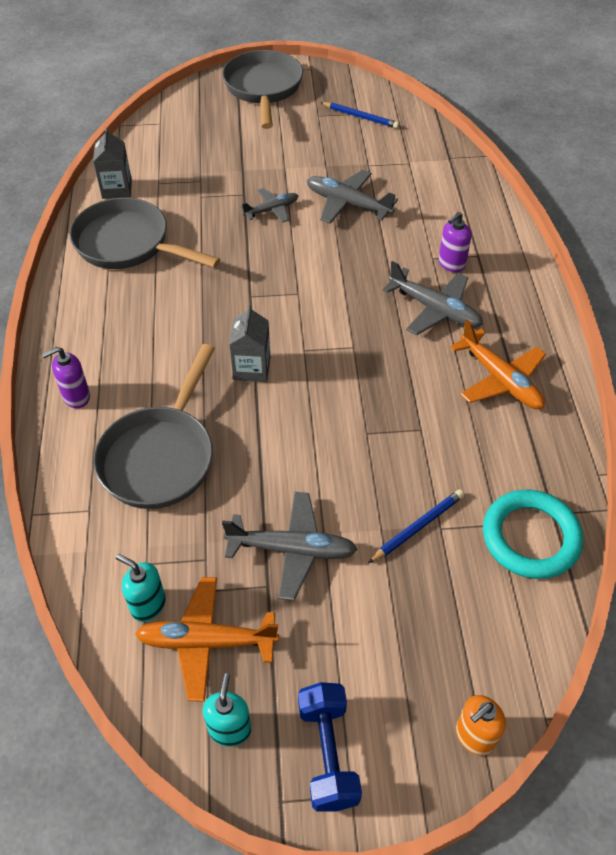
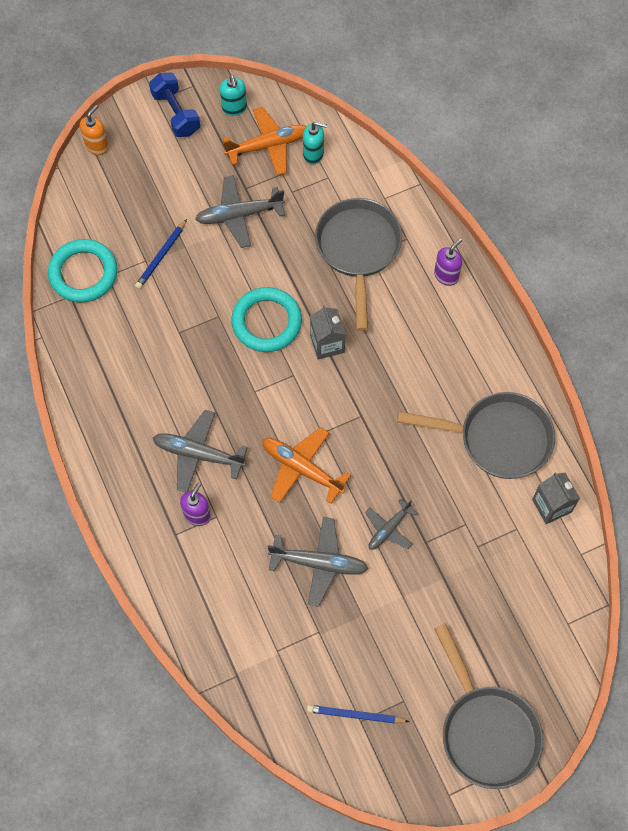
camera: 160 degrees right, 15 degrees up
(311, 410) = (266, 322): none -> turquoise ring
(500, 379) = (128, 398): orange plane -> orange plane (302, 468)

